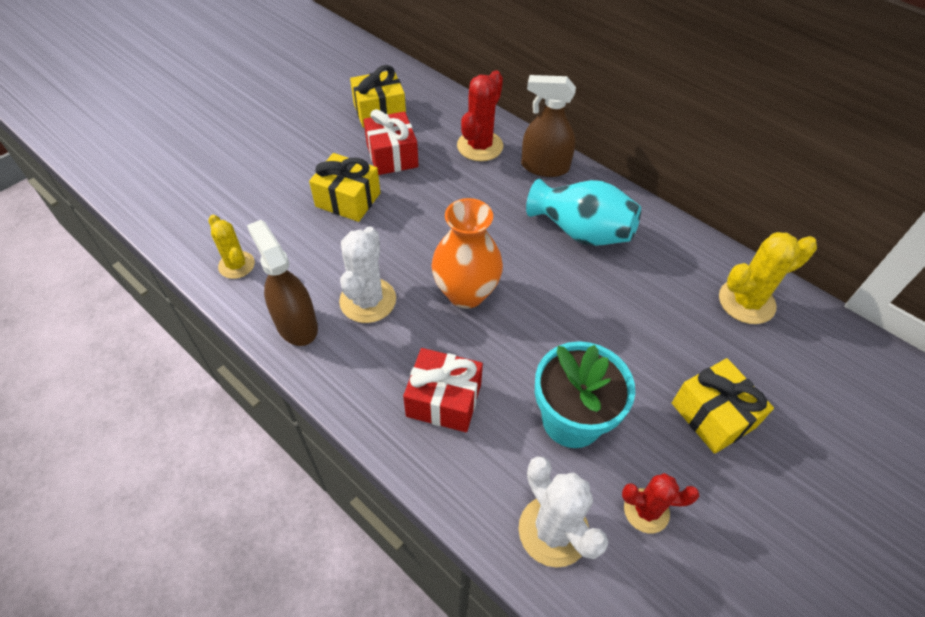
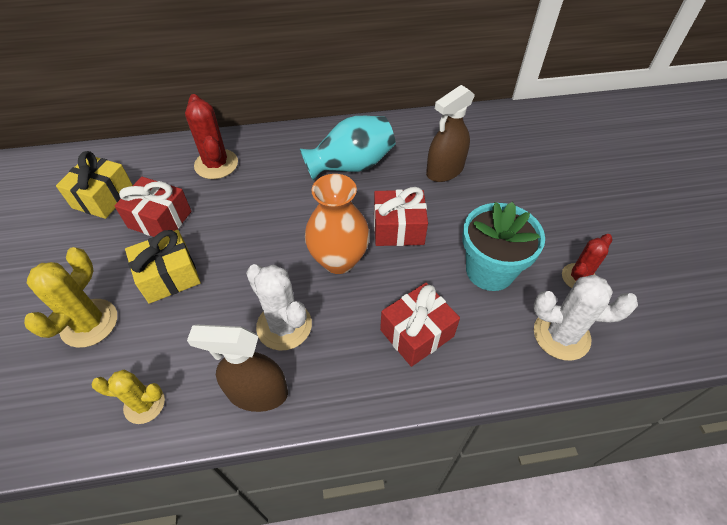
camera: 50 degrees left, 0 degrees up
(544, 167) = (277, 145): brown spray bottle -> brown spray bottle (444, 171)
(545, 314) = (398, 229): none -> red gift
(713, 415) = (538, 201): yellow gift -> none
(746, 302) = (476, 132): yellow cactus -> yellow cactus (89, 323)

